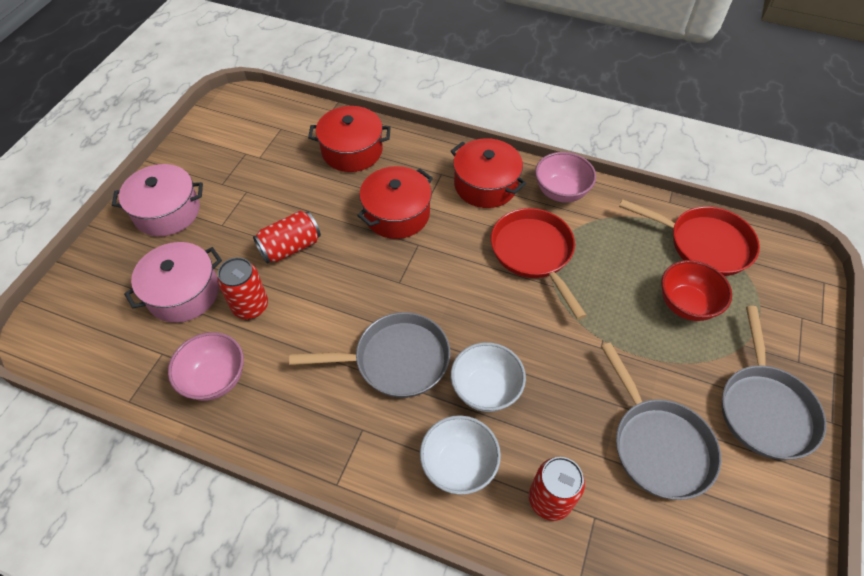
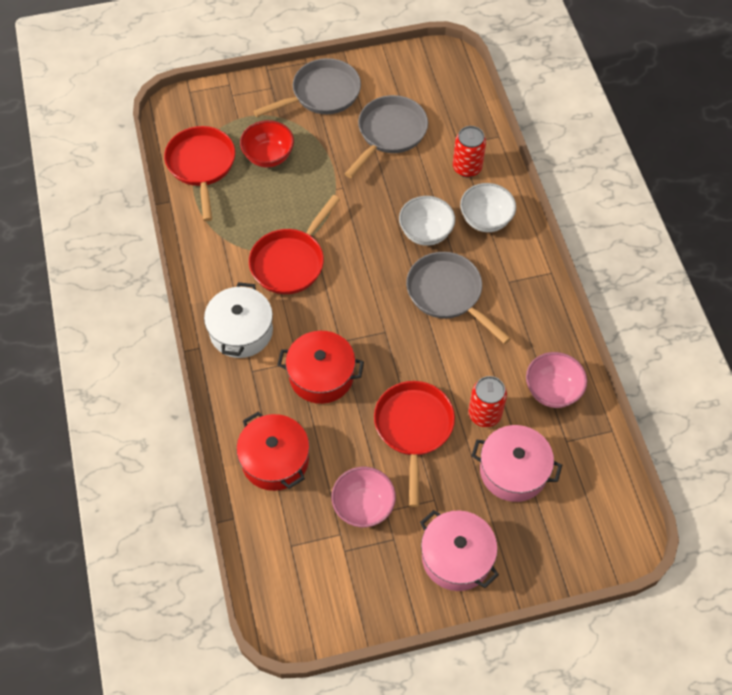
camera: 125 degrees left, 5 degrees up
(290, 247) = (413, 428): red can -> red pan
(485, 185) = (241, 331): red pot -> white pot
(561, 192) = (210, 275): pink bowl -> pink bowl (363, 506)

